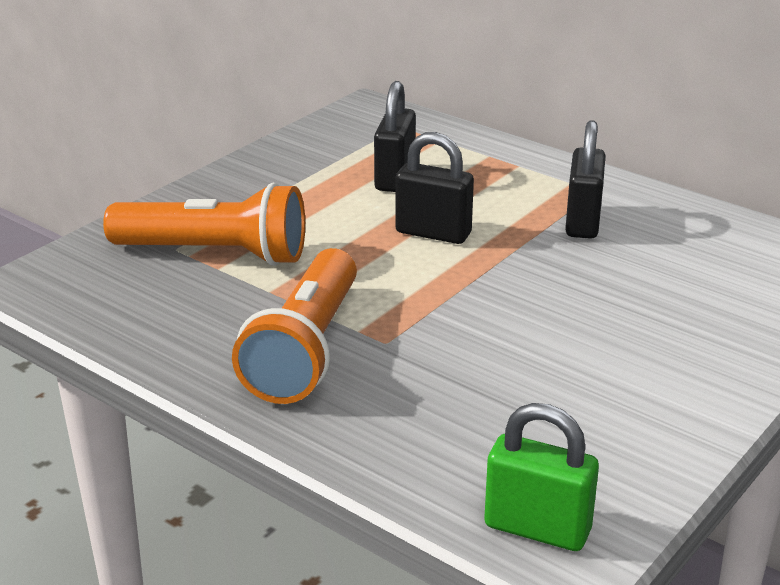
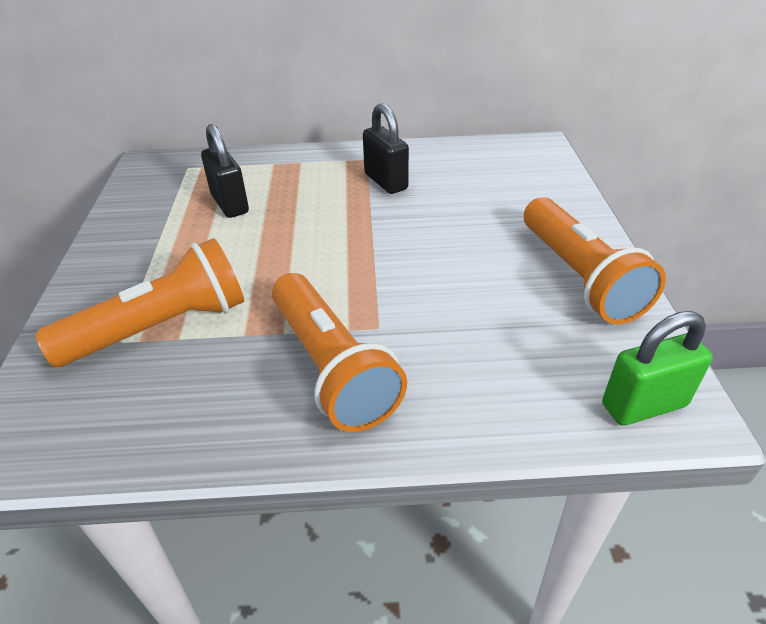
camera: 40 degrees left, 10 degrees up
(433, 233) = (306, 231): black padlock -> none
(654, 404) = (579, 277): none -> orange flashlight

